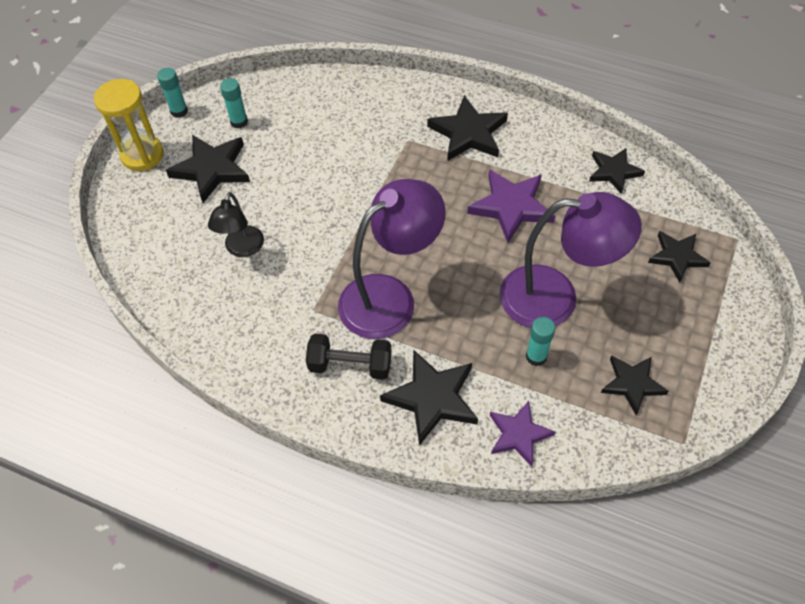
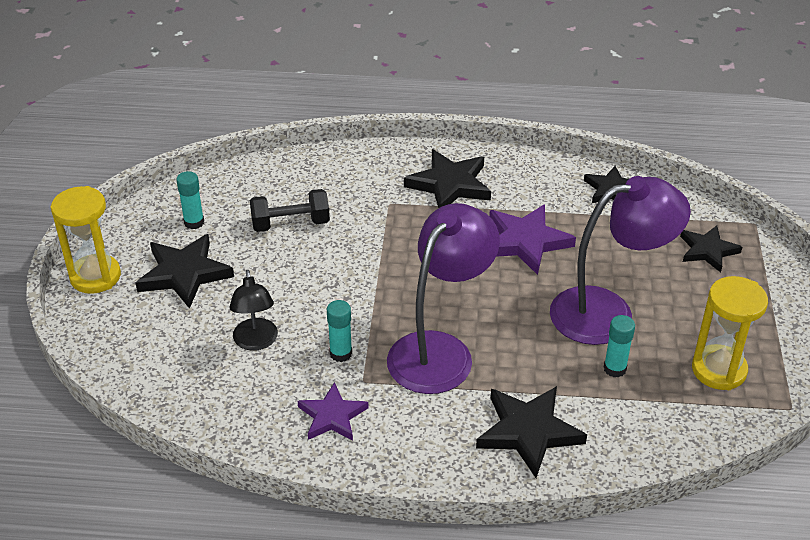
camera: 20 degrees left, 15 degrees down
(179, 111) = (119, 226): turquoise glue stick -> turquoise glue stick (341, 353)
(350, 365) = (428, 423): black dumbbell -> black dumbbell (290, 224)
(518, 434) = (631, 442): purple star -> purple star (332, 416)
(632, 384) = (719, 370): black star -> yellow hourglass

